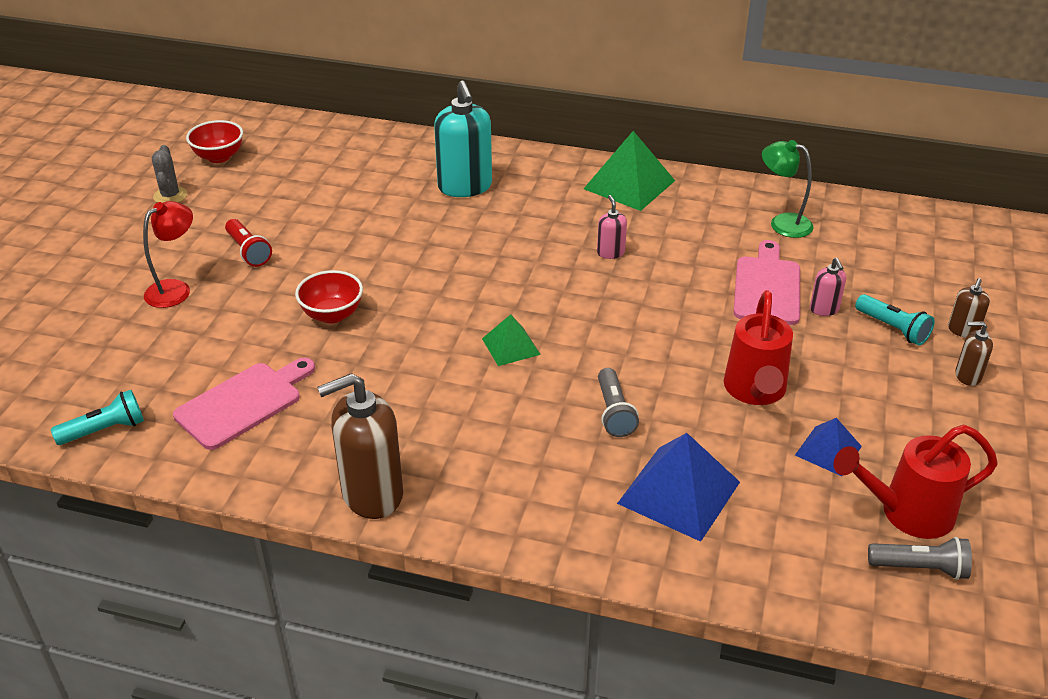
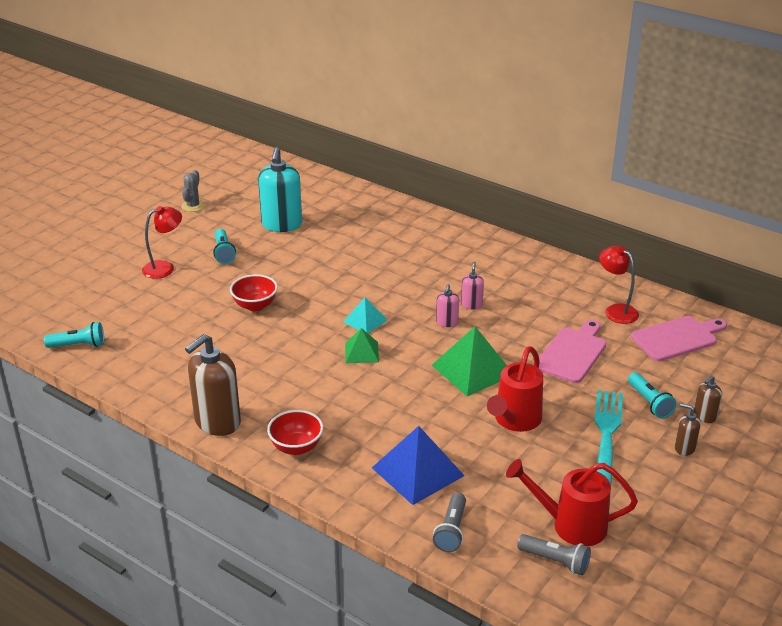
camera: 20 degrees right, 5 degrees down
(219, 157) = (238, 186): red bowl -> red bowl (296, 447)
(243, 403) = (169, 348): pink cutting board -> pink cutting board (677, 338)
(248, 251) = (224, 253): red flashlight -> turquoise flashlight
(372, 494) = (217, 422): brown soap dispenser -> brown soap dispenser turned 45 degrees counterclockwise
(465, 187) = (395, 238): turquoise soap dispenser -> turquoise soap dispenser (282, 225)
(490, 303) = (365, 321): none -> turquoise pyramid
(614, 412) = (406, 411): grey flashlight -> grey flashlight (451, 530)
(629, 184) = (516, 260): green pyramid -> green pyramid (472, 369)
(782, 223) = (616, 310): green lamp -> red lamp
(824, 309) = (605, 378): pink soap dispenser -> pink soap dispenser (447, 323)
(828, 450) = (541, 471): blue pyramid -> none
(869, 378) = (607, 432): none -> turquoise fork

